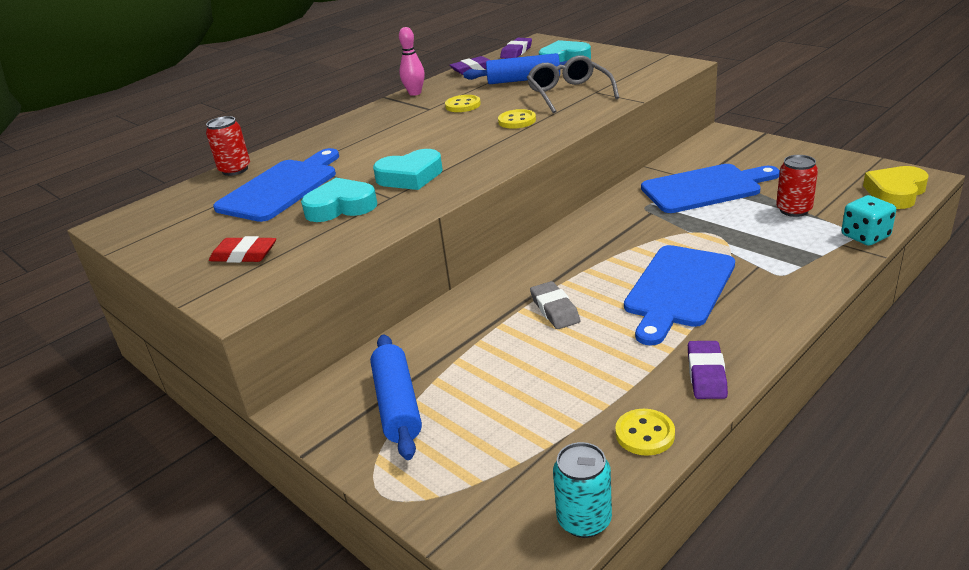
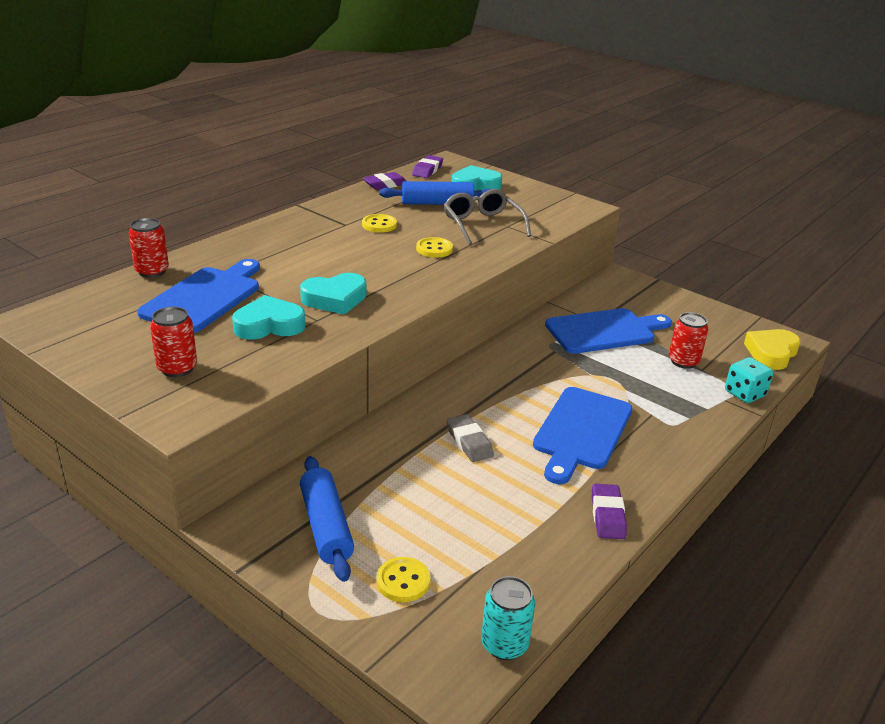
camera: 10 degrees left, 0 degrees up
(244, 255) = (177, 368): red eraser -> red can
(415, 93) = (329, 204): pink bowling pin -> none
(645, 434) = (555, 568): yellow button -> yellow button (403, 581)

